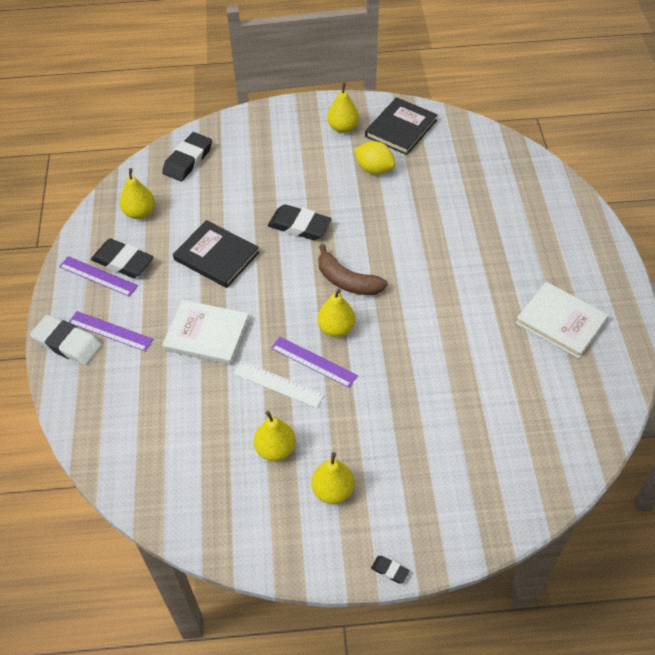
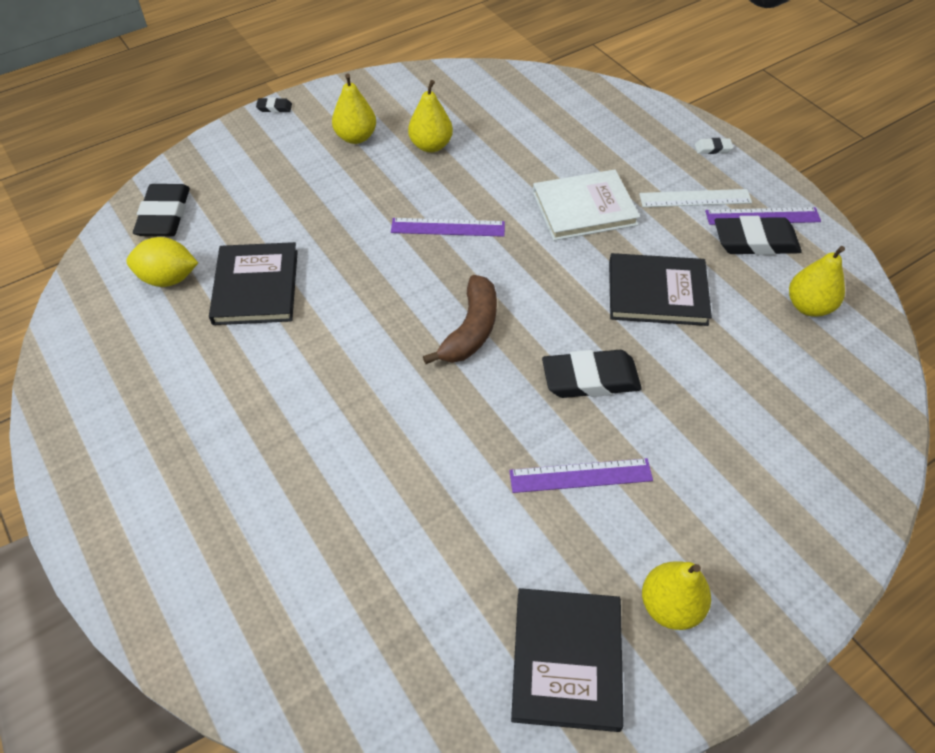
camera: 150 degrees right, 0 degrees up
(67, 343) = (713, 148): white eraser -> white eraser, size x0.46
(110, 331) = (685, 174): purple ruler -> purple ruler (580, 476)
(188, 160) = (841, 413): black eraser -> black eraser (164, 215)
(278, 384) = (469, 194): white ruler -> white ruler (695, 198)
(336, 328) = (446, 270): yellow pear -> none
(347, 281) = (471, 330): brown banana -> brown banana turned 105 degrees clockwise
(374, 169) = (553, 534): yellow lemon -> yellow lemon (168, 279)
(475, 372) = (256, 287): none -> black book
(561, 321) = (159, 392): white book -> none

